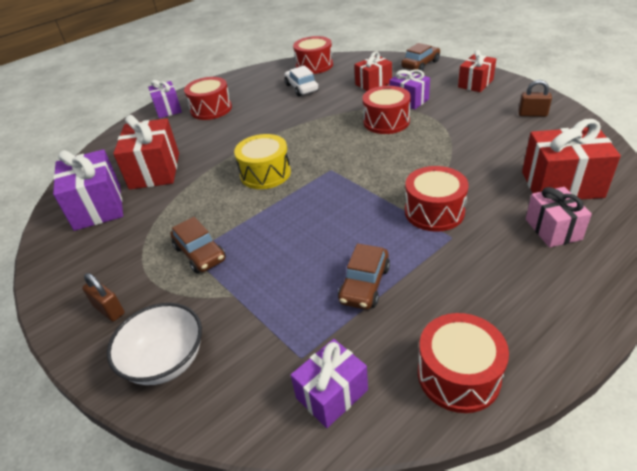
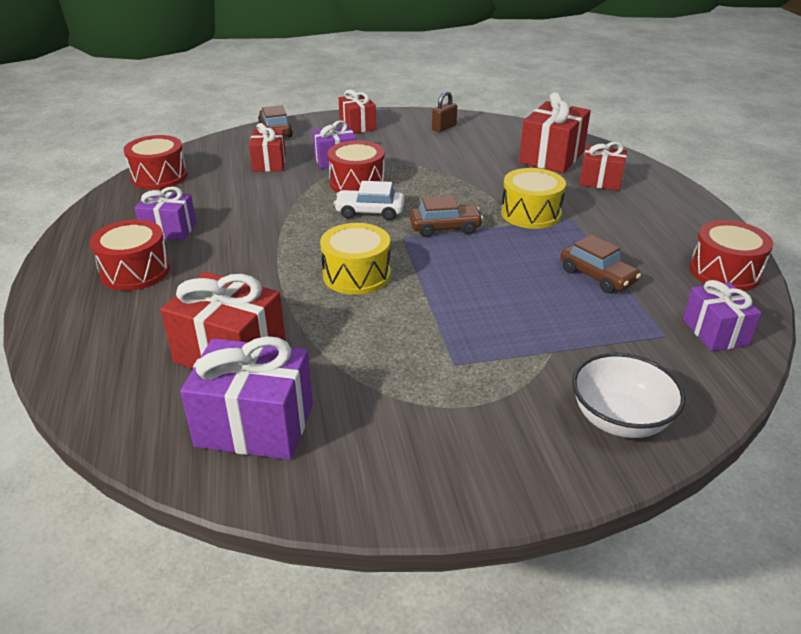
camera: 65 degrees left, 5 degrees down
(109, 310) = (503, 450): brown padlock -> none
(168, 109) = (65, 305): purple gift -> purple gift (169, 230)
(200, 253) = (461, 357): brown car -> brown car (445, 228)
(301, 88) = (200, 200): white car -> white car (370, 212)
(434, 212) = (530, 213): red drum -> yellow drum
(553, 229) = (600, 181): pink gift -> red gift

